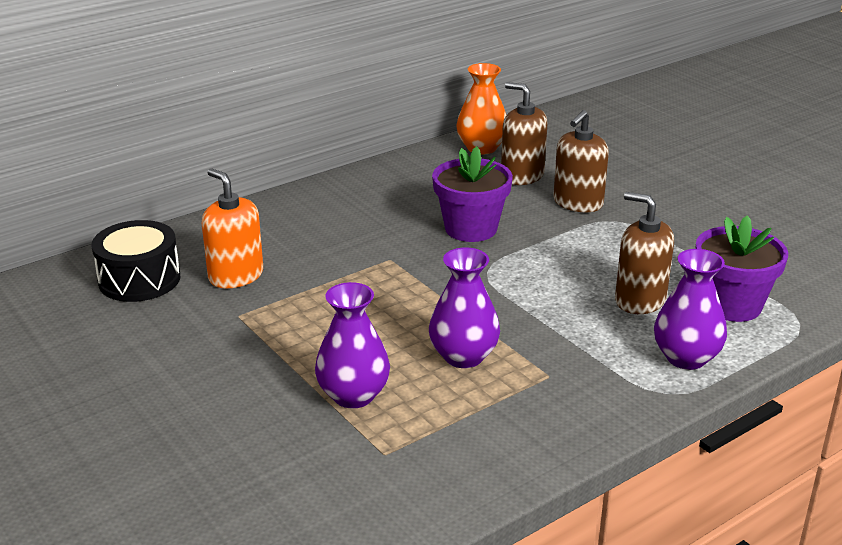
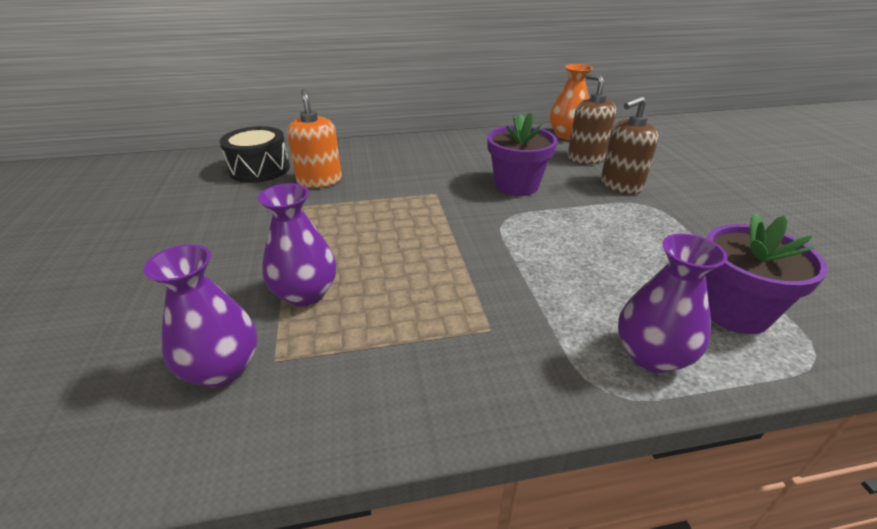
camera: 25 degrees right, 5 degrees up
(463, 356) = (426, 286): purple vase -> purple vase (222, 369)
(640, 300) = (631, 279): brown soap dispenser -> none

